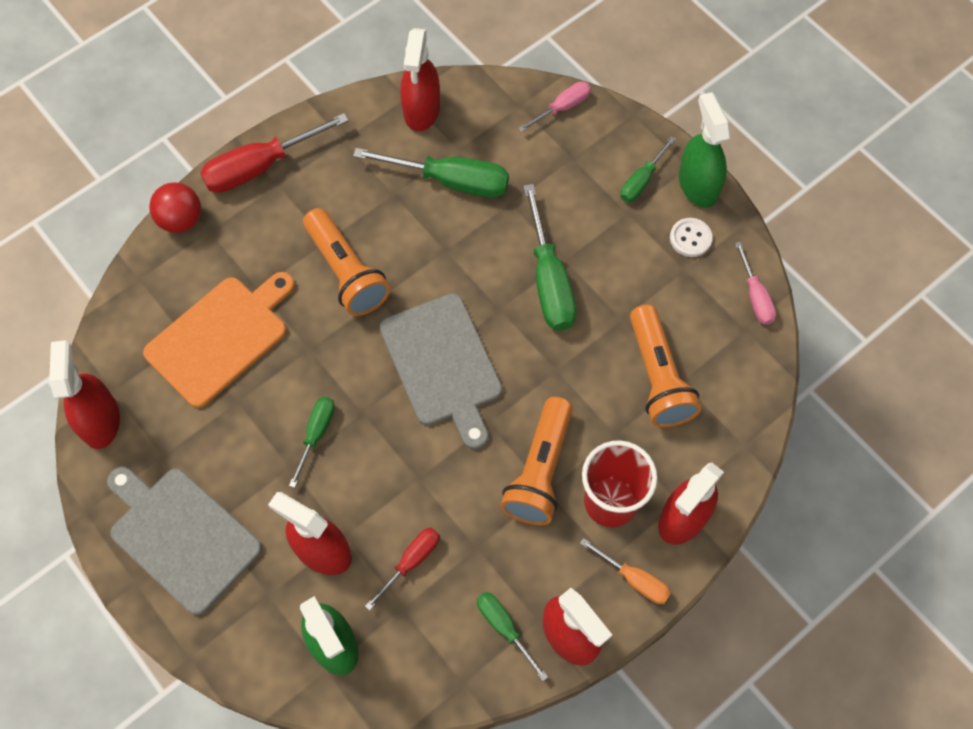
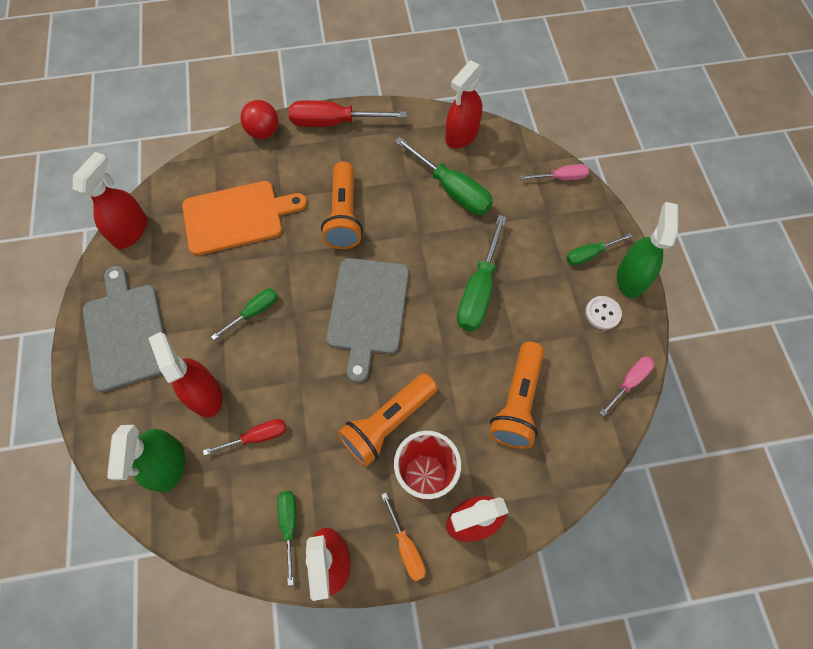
camera: 30 degrees right, 0 degrees up
(755, 296) = (629, 382): pink screwdriver -> pink screwdriver turned 150 degrees counterclockwise

